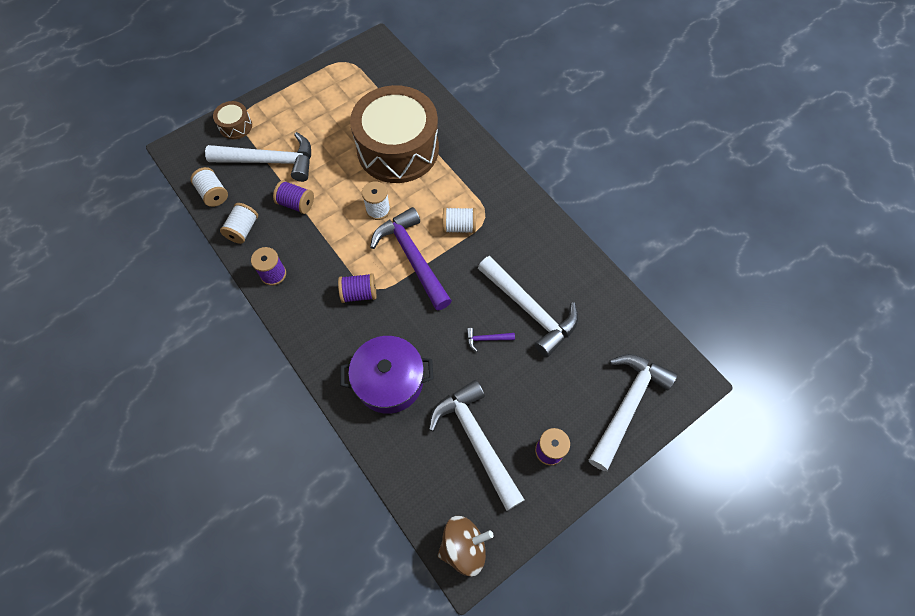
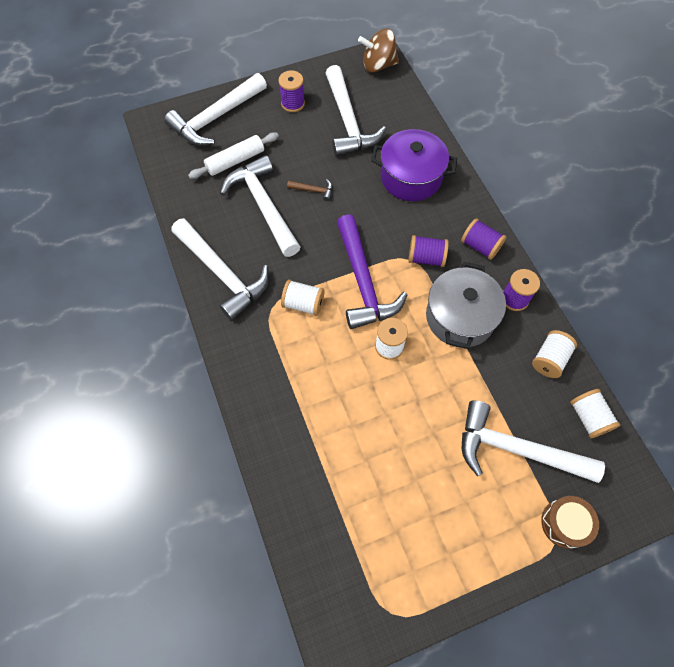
camera: 165 degrees left, 0 degrees up
(296, 204) = (485, 378): purple spool -> purple spool (480, 246)
(321, 247) = (460, 317): none -> grey pot
(398, 149) = (347, 425): brown drum -> none
(486, 339) = (313, 190): purple hammer -> brown hammer
(538, 235) = (223, 274): none -> white hammer
(580, 354) = (235, 161): none -> white rolling pin

